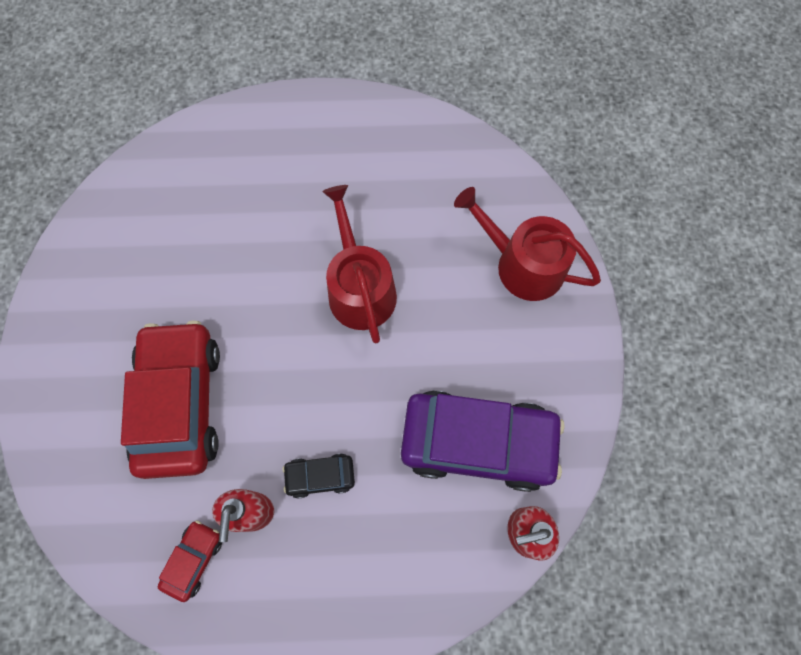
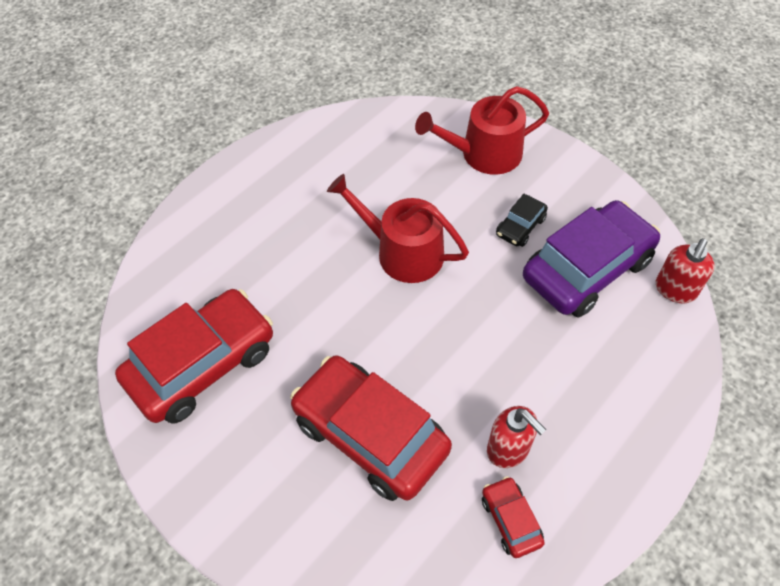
camera: 45 degrees left, 15 degrees down
(140, 242) = (202, 364): none -> red car
(320, 476) = (523, 381): black car -> black car (520, 226)

